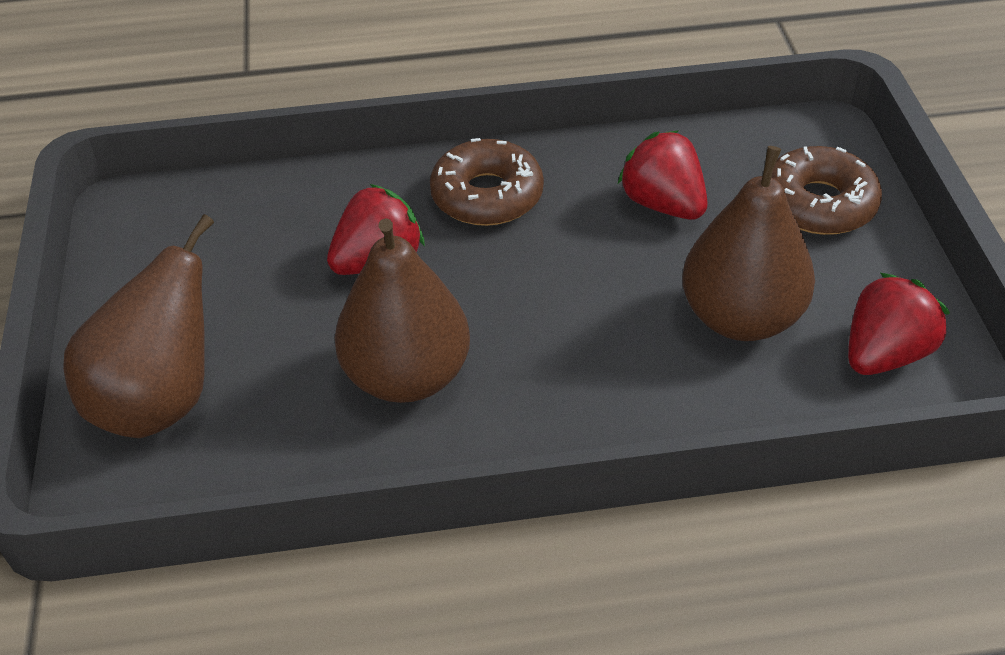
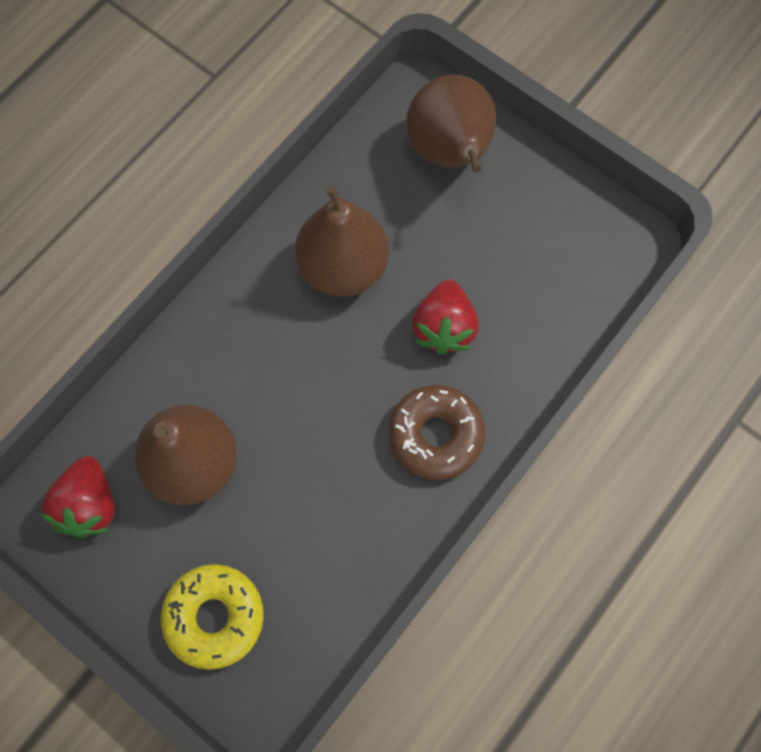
camera: 135 degrees right, 25 degrees up
(663, 204) = (317, 525): red strawberry -> none
(818, 204) = (214, 617): brown donut -> yellow donut

